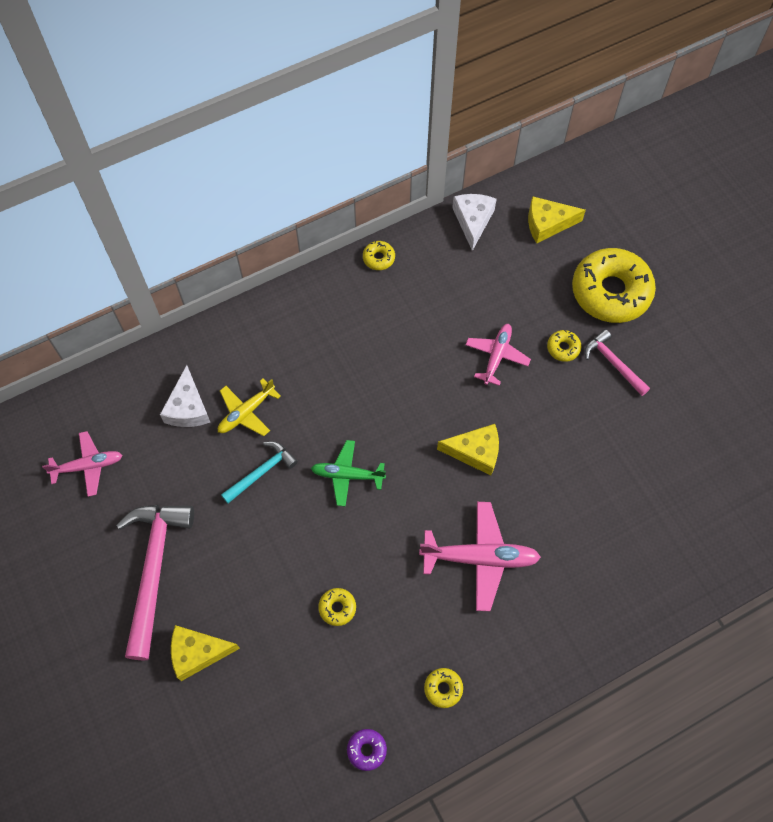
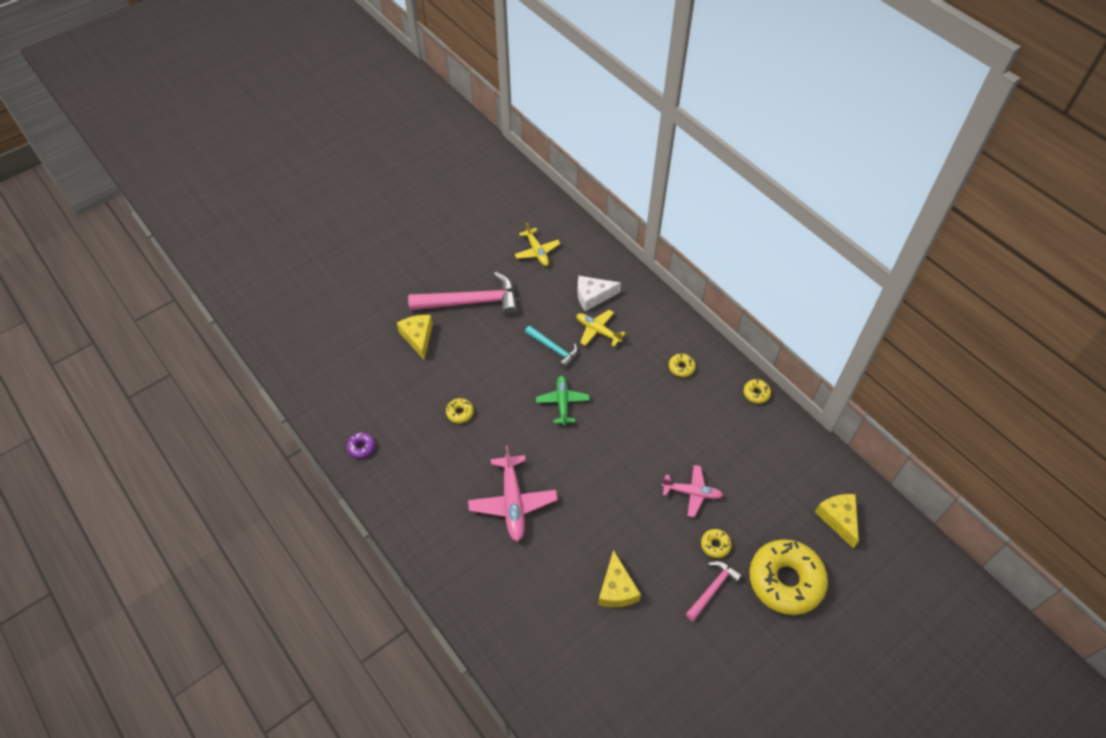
camera: 80 degrees right, 10 degrees down
(88, 466) = (537, 251): pink plane -> yellow plane
(443, 688) = (409, 490): yellow donut -> yellow donut (681, 367)
(473, 221) = (818, 458): white cheese -> none
(475, 452) = (601, 488): yellow cheese -> yellow cheese (616, 589)

